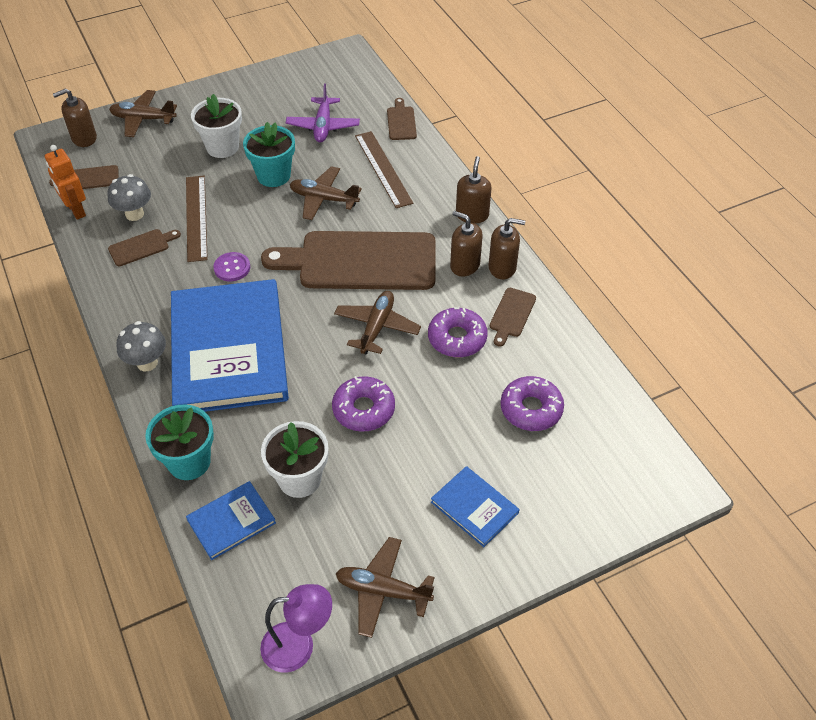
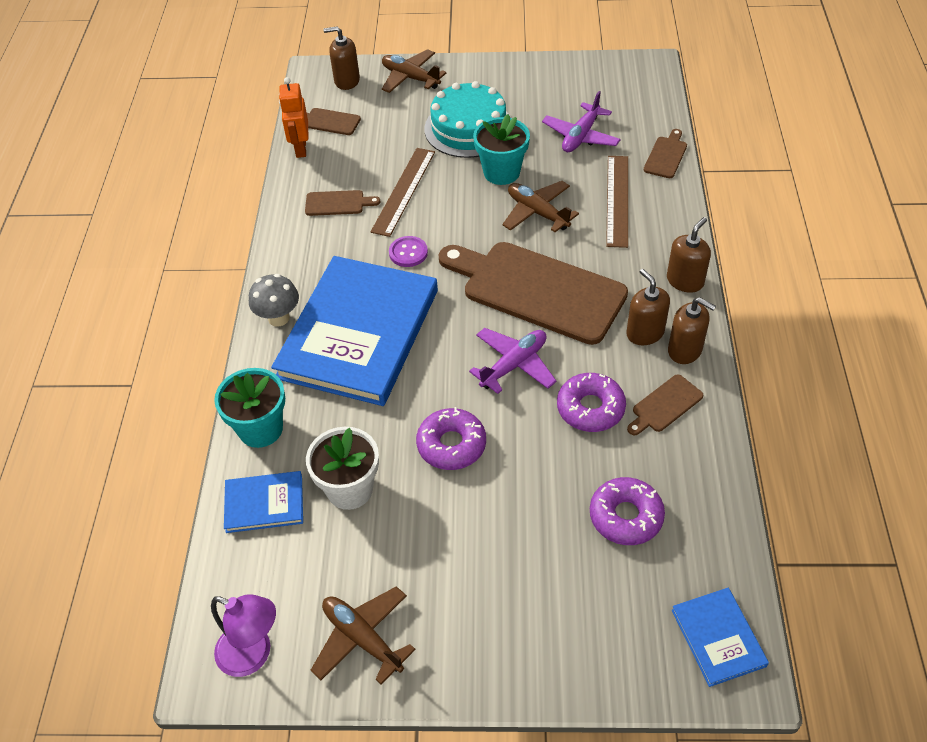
camera: 30 degrees right, 0 degrees up
(134, 214) = (349, 169): grey mushroom -> none
(222, 147) = (468, 128): white flower pot -> turquoise cake
(377, 327) = (514, 365): brown plane -> purple plane
(474, 507) = (503, 596): blue book -> blue book (718, 638)

